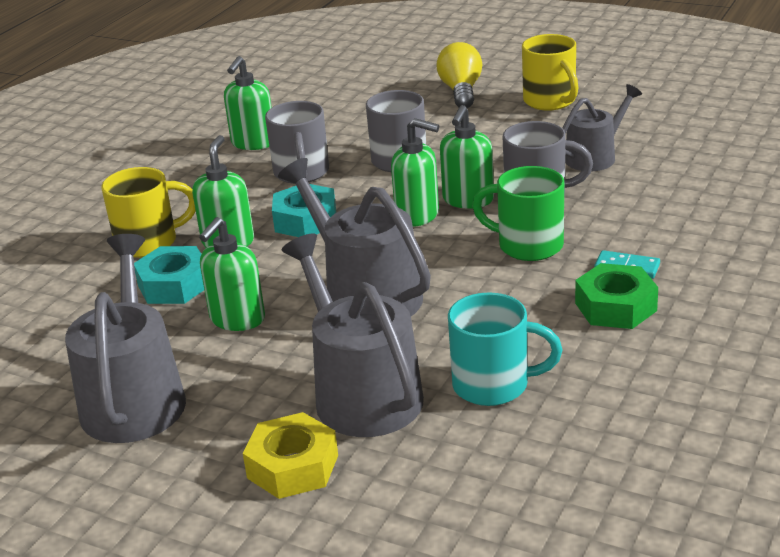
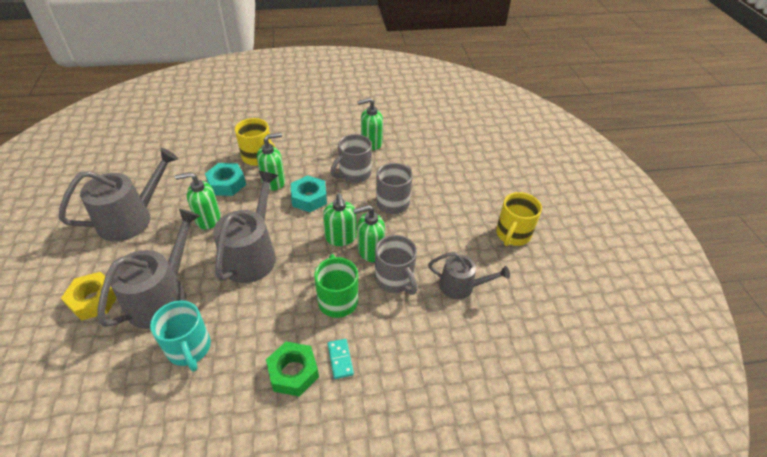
camera: 50 degrees right, 15 degrees up
(461, 91) = (490, 191): yellow light bulb -> none

